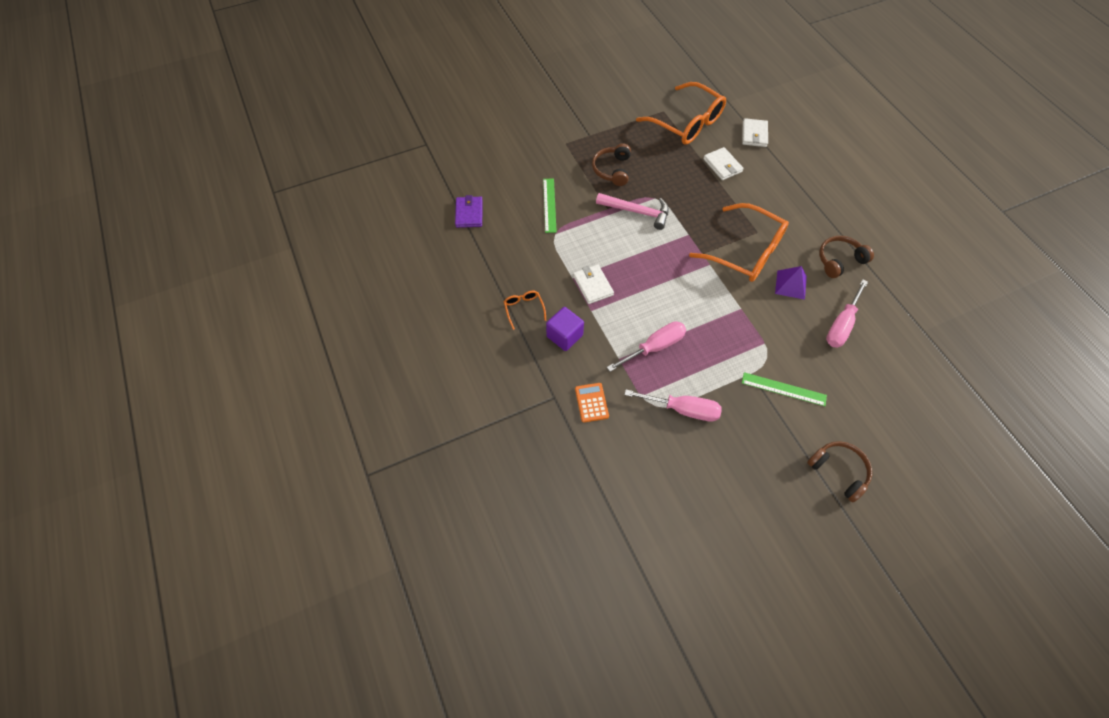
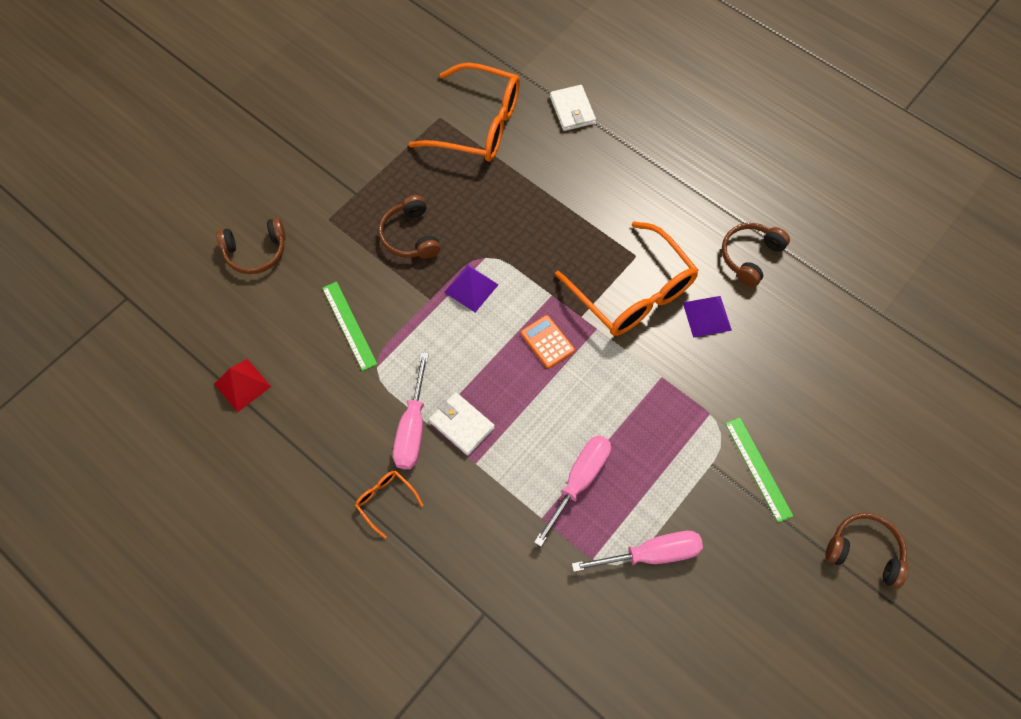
camera: 25 degrees left, 5 degrees up
(469, 213) = (242, 385): purple wallet -> red pyramid
(513, 146) = (256, 252): none -> brown headphones
(564, 336) = (457, 516): purple cube -> none
(591, 402) = (535, 598): orange calculator -> orange calculator (547, 342)
(637, 212) = (471, 288): pink hammer -> purple pyramid
(722, 165) = (551, 173): white wallet -> none
(745, 251) = (632, 291): orange glasses -> orange glasses turned 45 degrees clockwise
(783, 389) = (758, 469): green ruler -> green ruler turned 75 degrees clockwise
(841, 325) = (788, 347): pink screwdriver -> pink screwdriver (413, 428)

